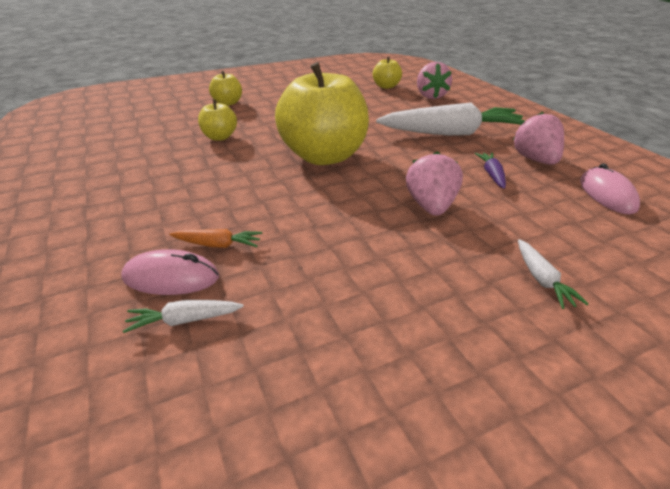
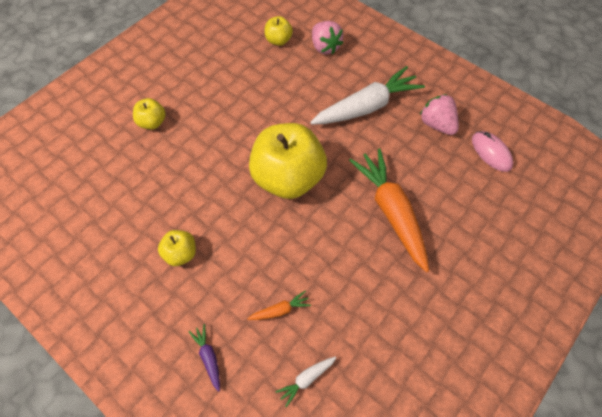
camera: 25 degrees left, 25 degrees up
(171, 277) = (273, 351): pink mouse -> none
(220, 137) = (187, 182): yellow apple -> yellow apple (181, 253)
(431, 206) = (391, 211): pink strawberry -> orange carrot
(491, 175) = (415, 156): purple carrot -> purple carrot (208, 357)
(542, 280) = (477, 257): white carrot -> none

